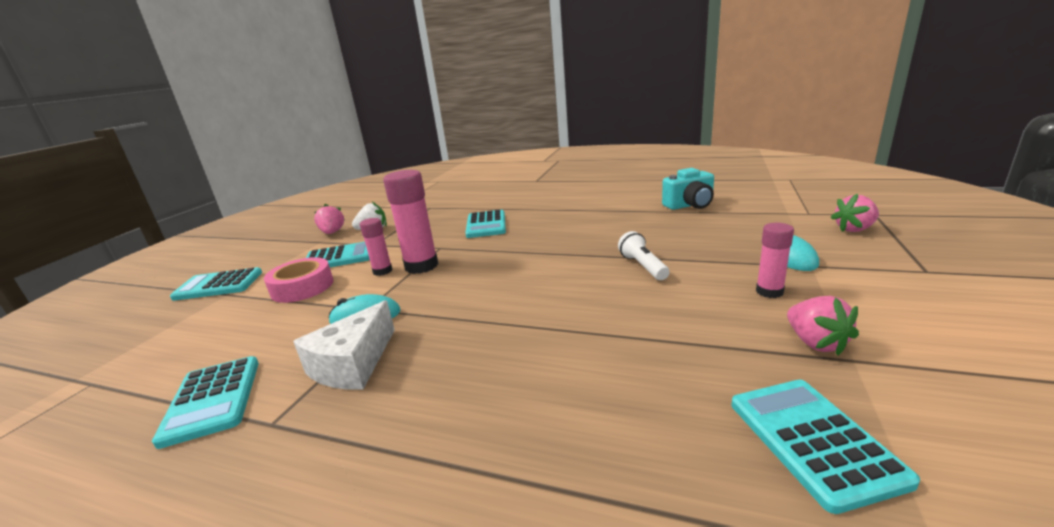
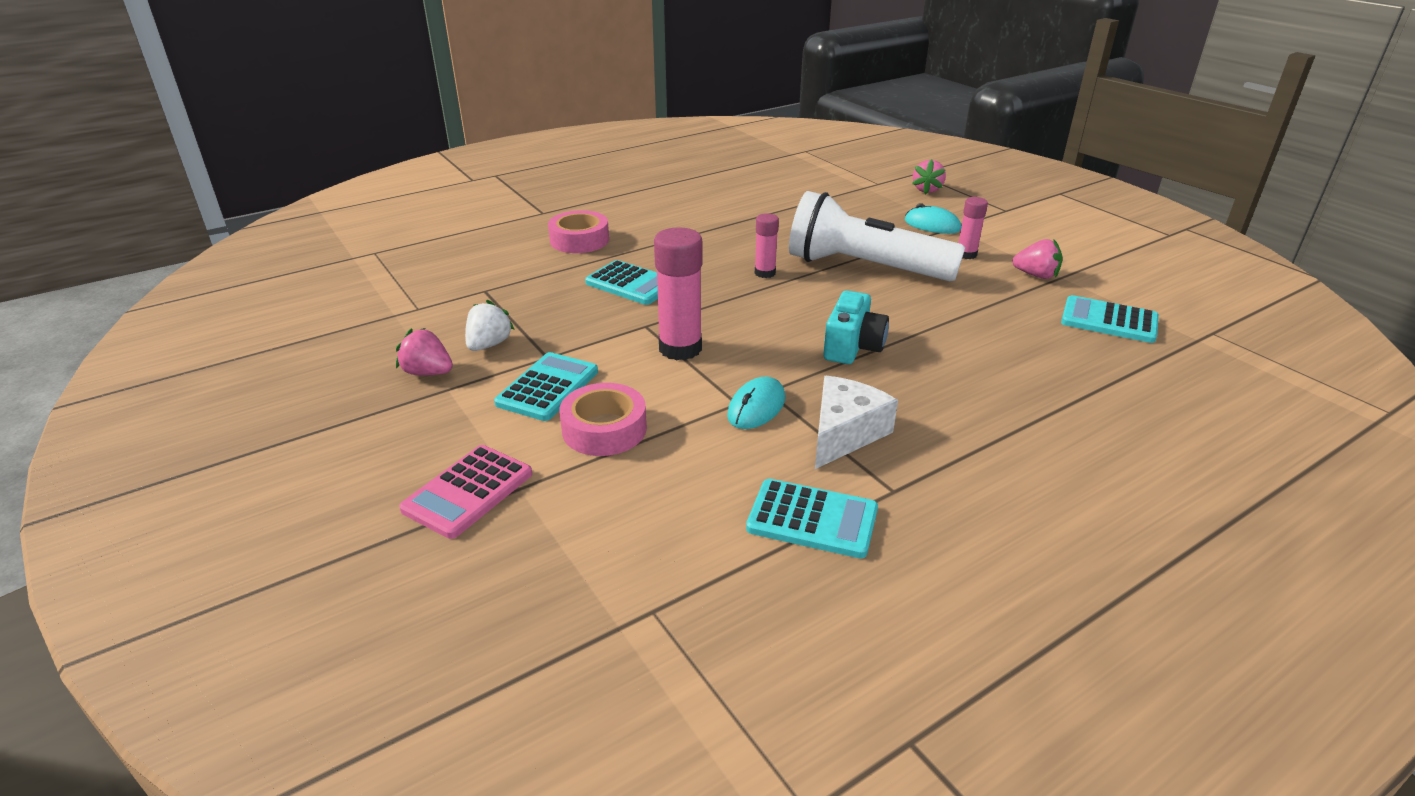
camera: 55 degrees left, 10 degrees up
(218, 285) = (468, 492): turquoise calculator -> pink calculator
(353, 364) = (845, 433): white cheese -> white cheese turned 120 degrees counterclockwise
(382, 271) = (651, 372): pink glue stick -> pink glue stick (765, 273)
(518, 197) = (579, 240): none -> pink tape
(642, 266) = (864, 268): white flashlight -> white flashlight, size x2.46
(690, 205) = (781, 200): turquoise camera -> turquoise camera (852, 347)

